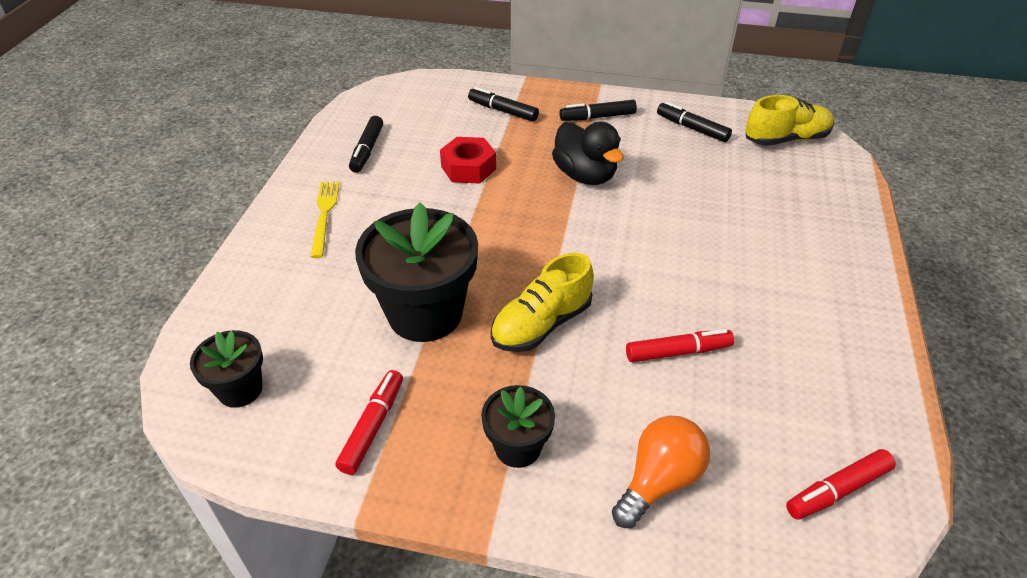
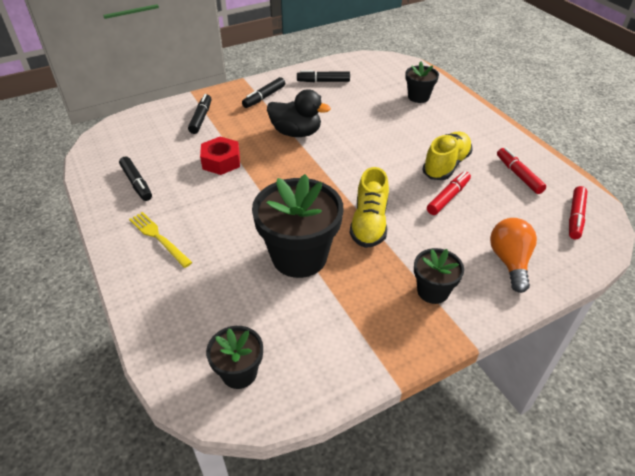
camera: 40 degrees left, 0 degrees up
(373, 426) = (347, 334): red marker -> red marker (518, 175)
(503, 111) = (201, 118): black marker -> black marker turned 105 degrees clockwise
(786, 139) = (375, 67): yellow shoe -> yellow shoe (446, 165)
(800, 204) = (418, 97): none -> black flower pot

